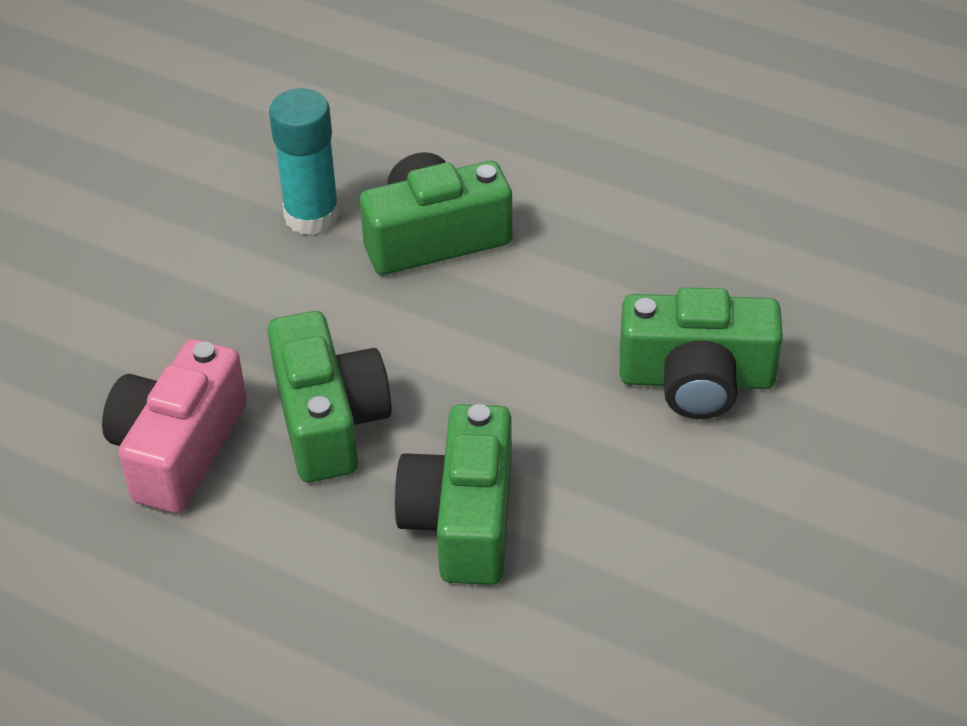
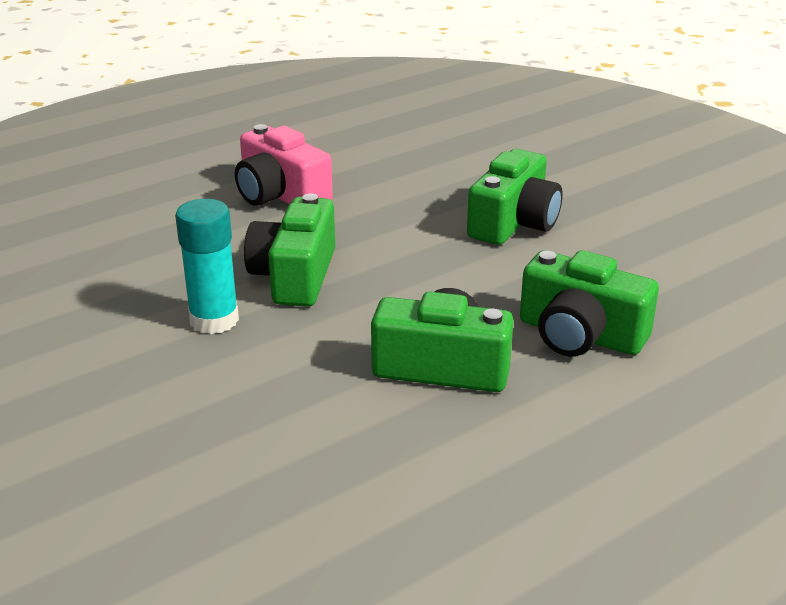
camera: 65 degrees left, 15 degrees down
(178, 449) = (417, 448): pink camera -> pink camera (280, 195)

